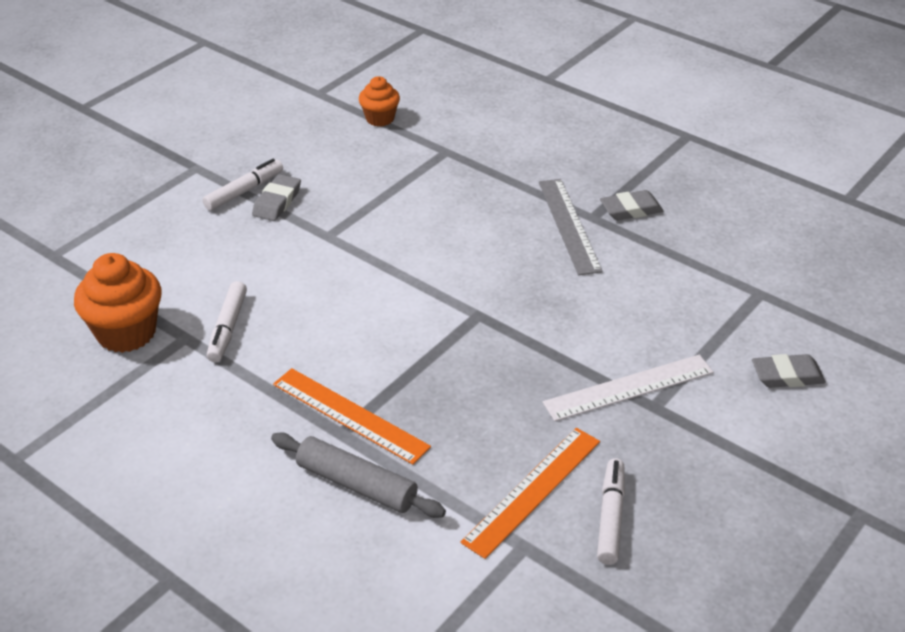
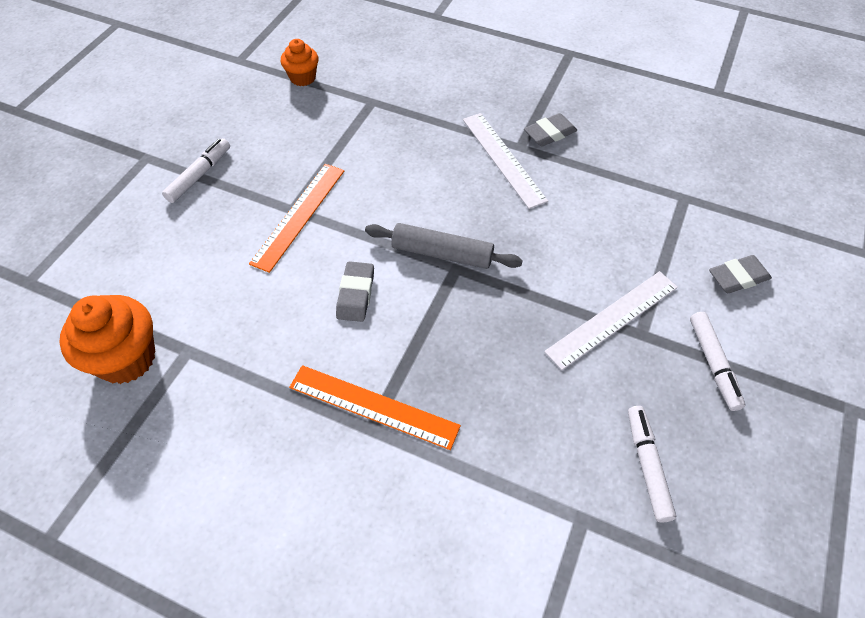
camera: 15 degrees left, 15 degrees up
(228, 328) = (226, 331): white marker -> white marker (713, 364)
(277, 202) = (234, 181): grey eraser -> grey eraser (355, 294)
(357, 484) = (404, 486): grey rolling pin -> grey rolling pin (442, 253)
(533, 490) = (568, 453): orange ruler -> orange ruler (299, 215)
(569, 225) = (503, 159): grey ruler -> white ruler

